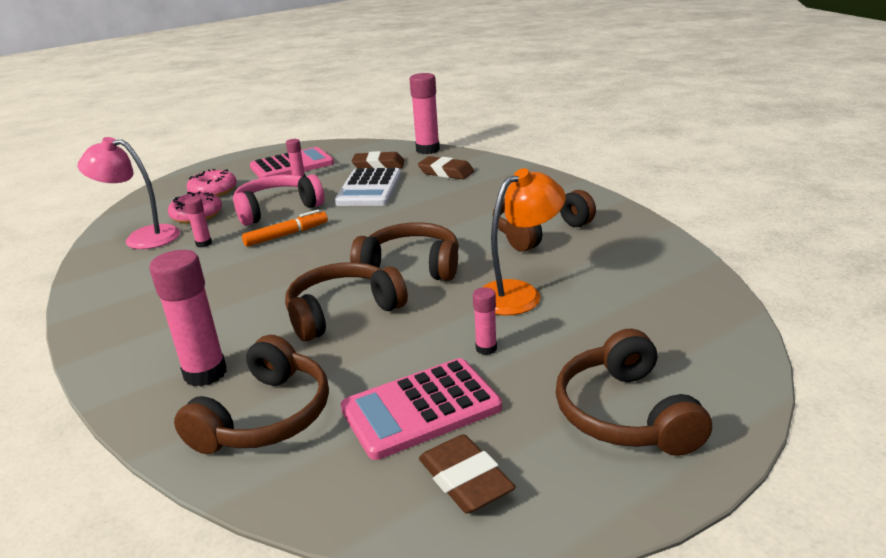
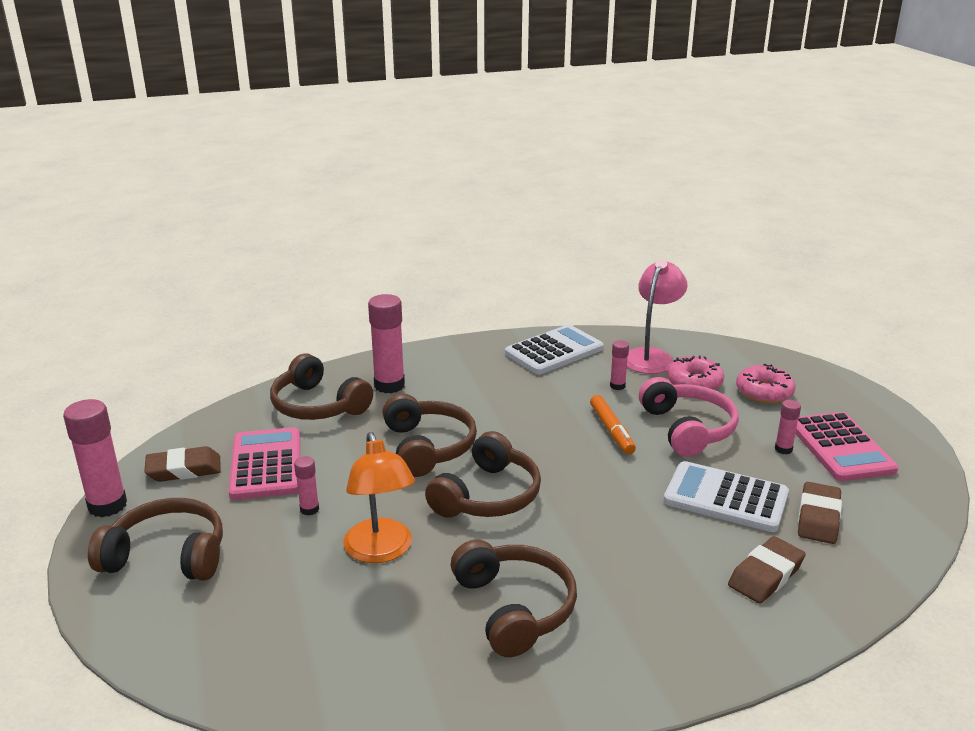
camera: 105 degrees right, 0 degrees up
(122, 285) = (554, 351): none -> white calculator
(427, 150) = (882, 577): pink glue stick -> pink glue stick (107, 505)

